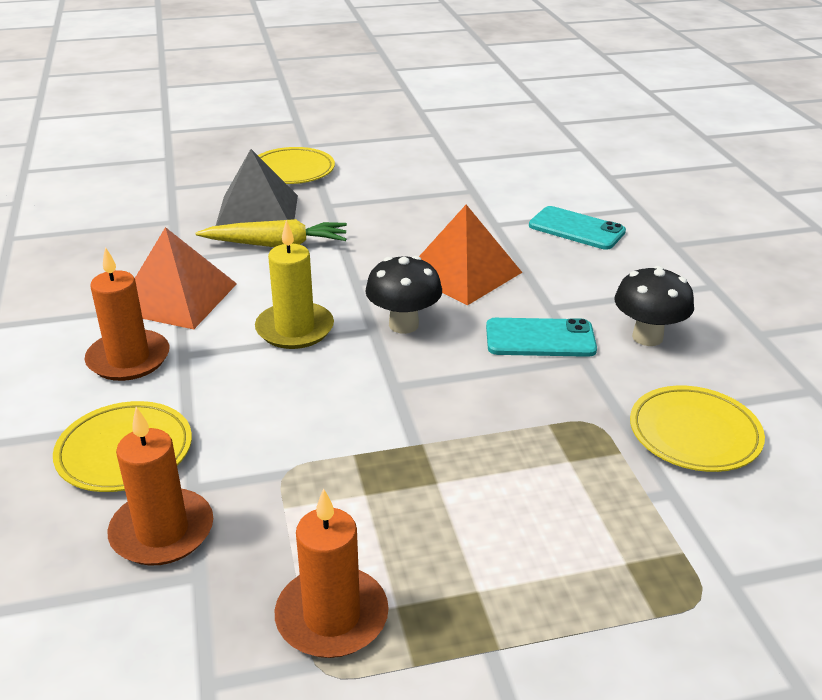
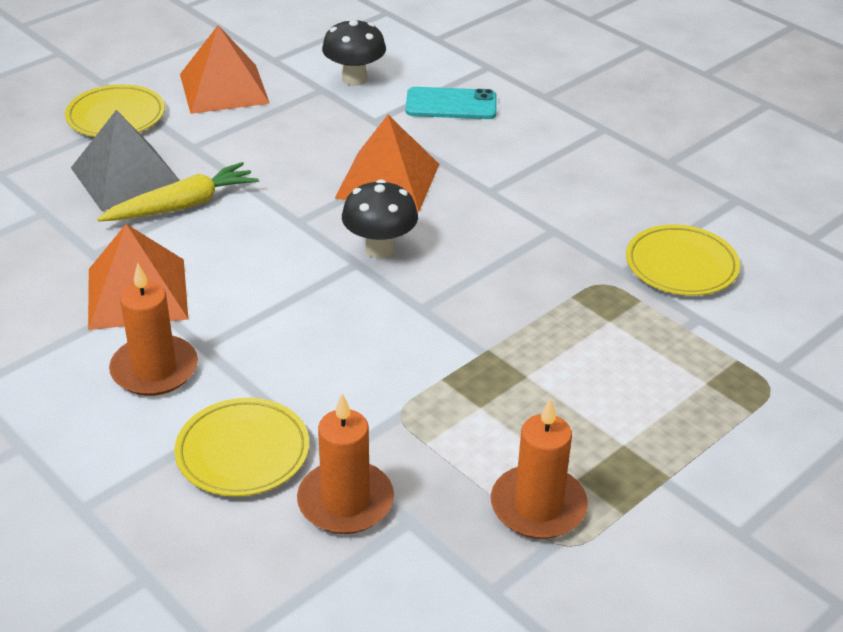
camera: 30 degrees left, 5 degrees up
(295, 329) = (285, 286): yellow candle -> none
(393, 171) = (223, 88): none -> orange pyramid
(540, 338) = (505, 223): turquoise phone -> none
(647, 337) = (588, 193): black mushroom -> black mushroom (354, 79)

